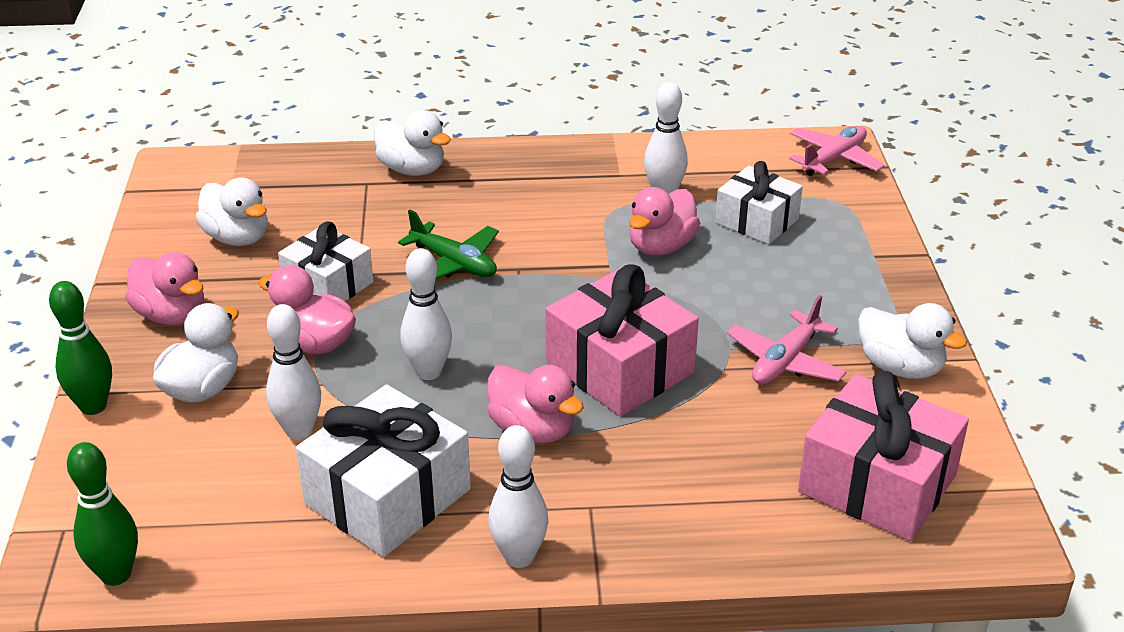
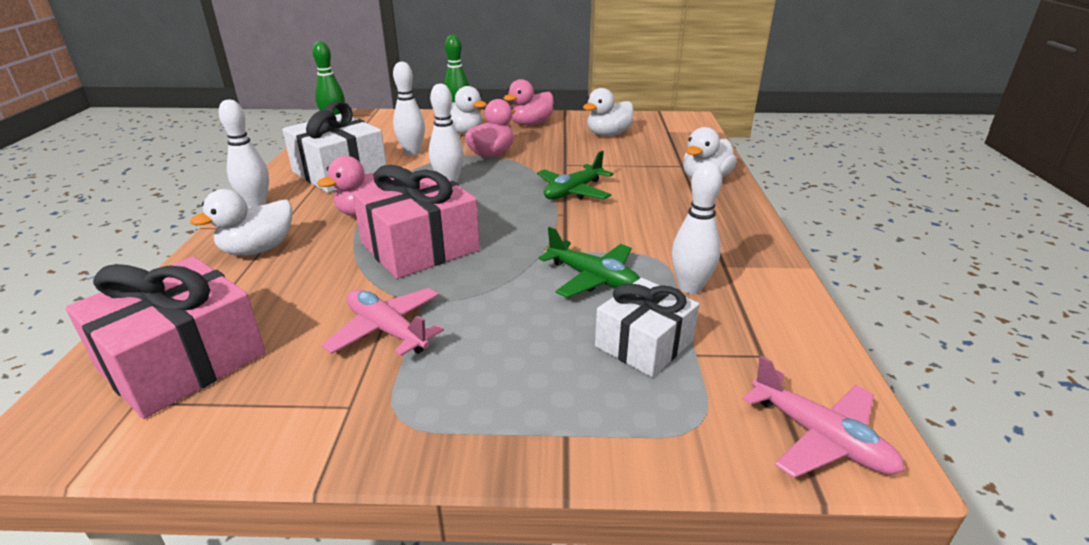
camera: 95 degrees right, 5 degrees down
(328, 284) = (553, 156): white gift -> none
(661, 246) = (593, 278): pink duck -> green plane
(900, 367) = (335, 412): white duck -> white duck (258, 249)

